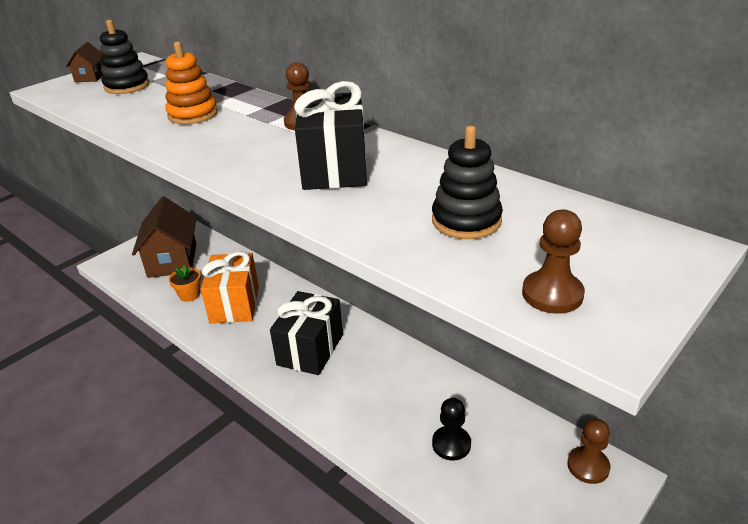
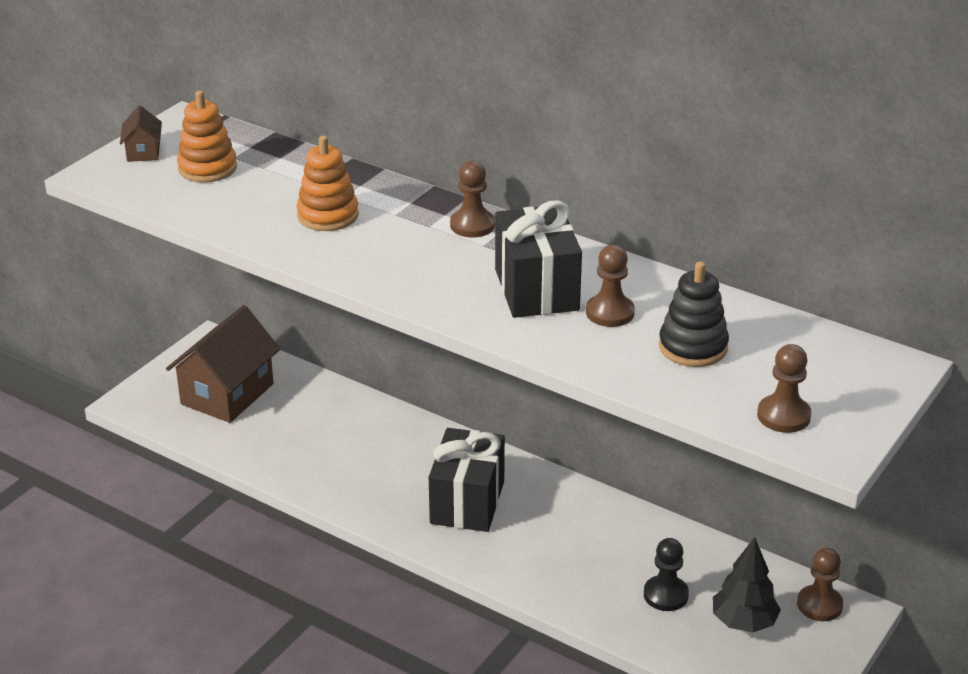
camera: 10 degrees left, 0 degrees up
(127, 86) = (207, 168): black stacking toy -> orange stacking toy
(172, 260) = (227, 394): brown house -> brown house turned 45 degrees clockwise
(189, 295) = (275, 442): orange flower pot -> none
(234, 304) = (344, 451): orange gift -> none
(394, 188) = (610, 313): none -> brown pawn
(517, 478) = (743, 622): none -> black tree

